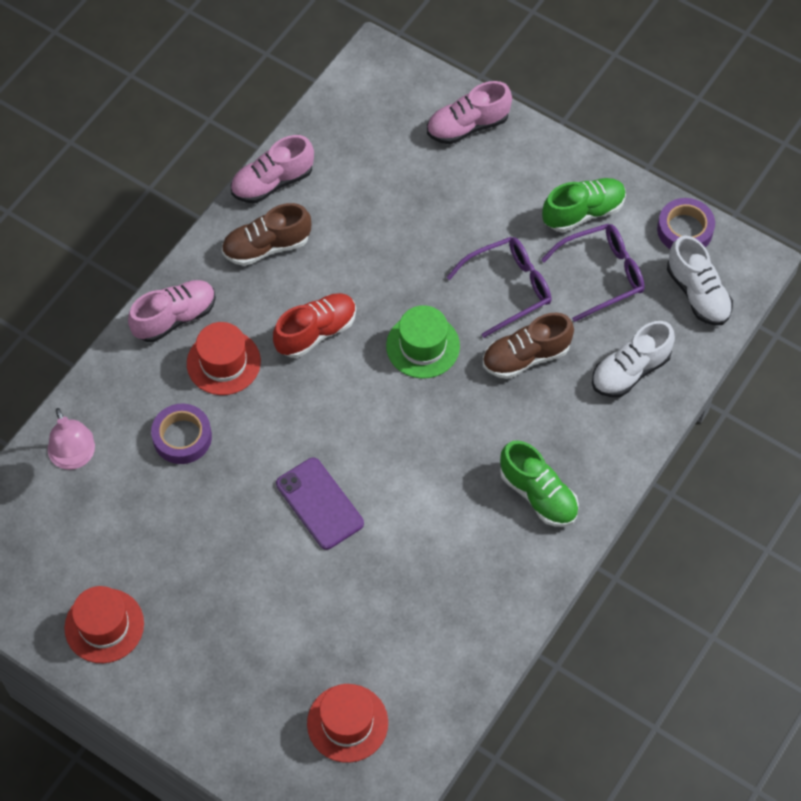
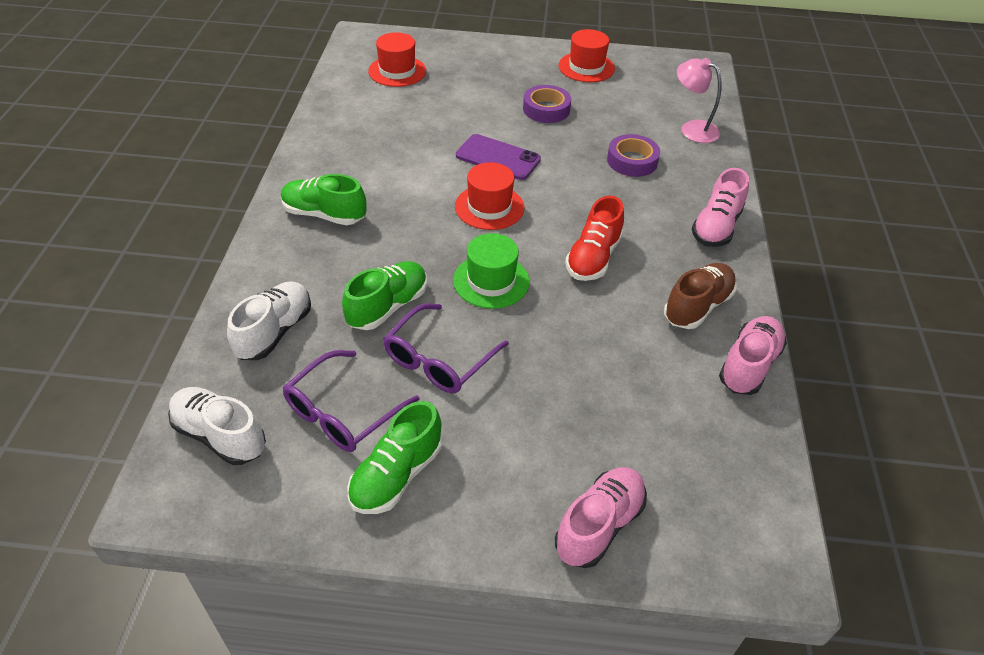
camera: 150 degrees right, 15 degrees down
(223, 362) = (648, 212): red hat -> red hat (489, 207)
(525, 357) = (388, 306): brown shoe -> green shoe
(685, 230) = (258, 507): purple tape -> purple tape (546, 109)

